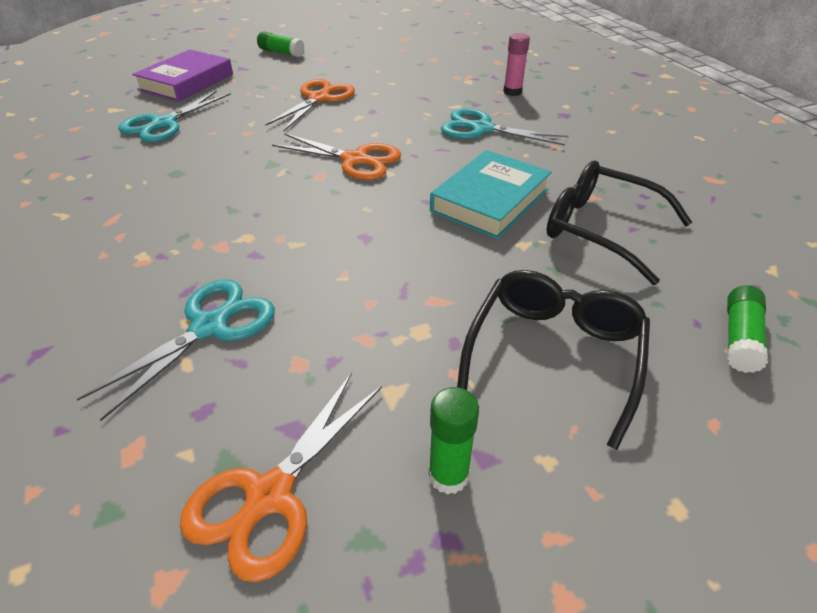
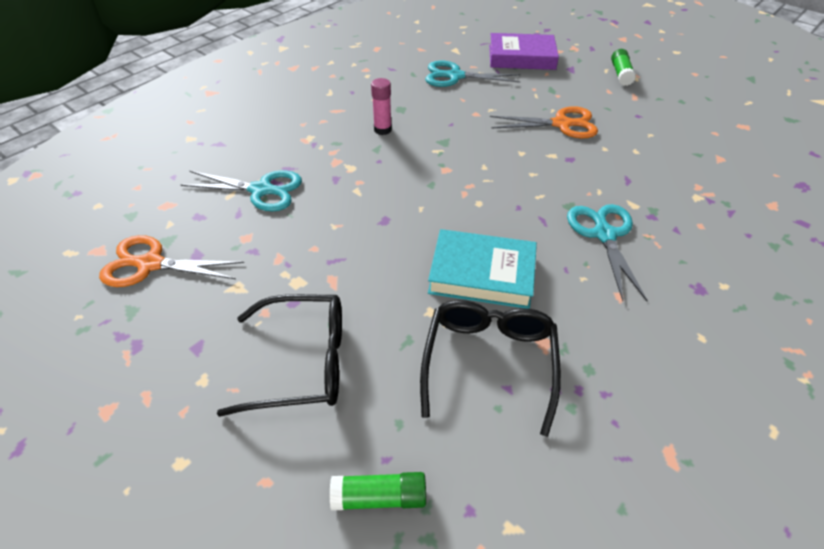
camera: 65 degrees right, 5 degrees up
(355, 160) = (482, 178): orange scissors -> none
(448, 475) = (179, 333): green glue stick -> none
(512, 92) = (709, 235): pink glue stick -> pink glue stick (382, 130)

